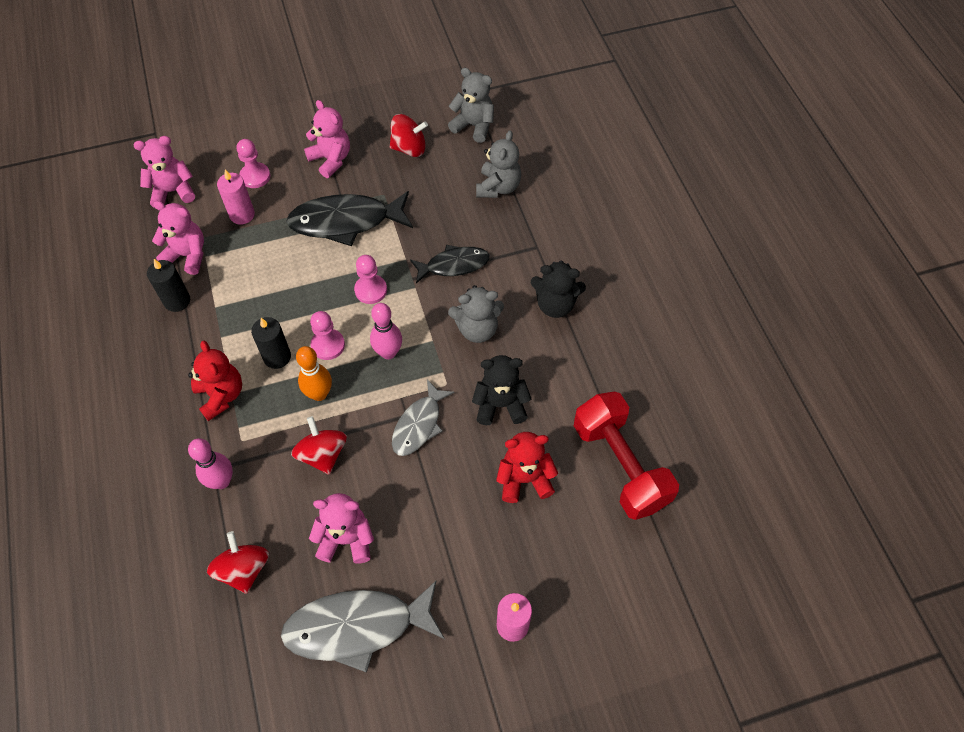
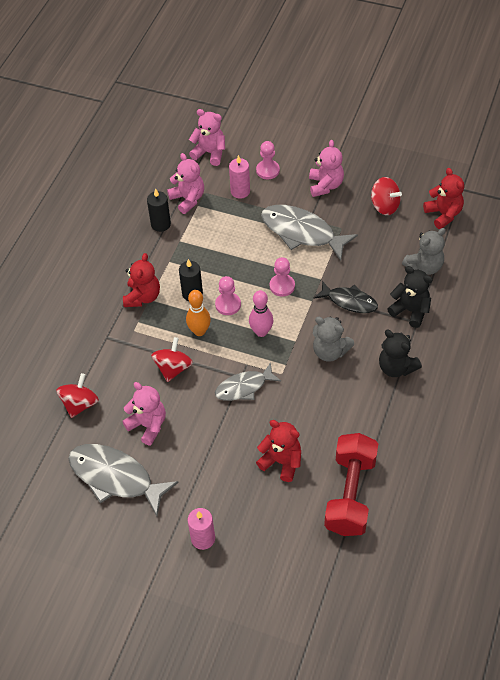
camera: 40 degrees right, 5 degrees down
(221, 481) = (105, 347): pink bowling pin -> none
(346, 222) = (302, 232): black fish -> grey fish
(473, 126) = (443, 214): grey teddy bear -> red teddy bear
(500, 405) = (305, 407): black teddy bear -> black teddy bear (410, 310)

